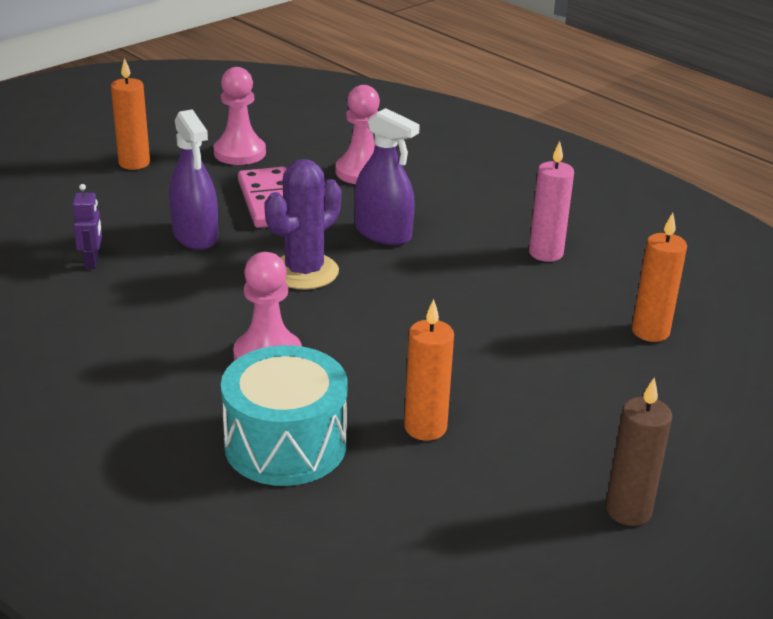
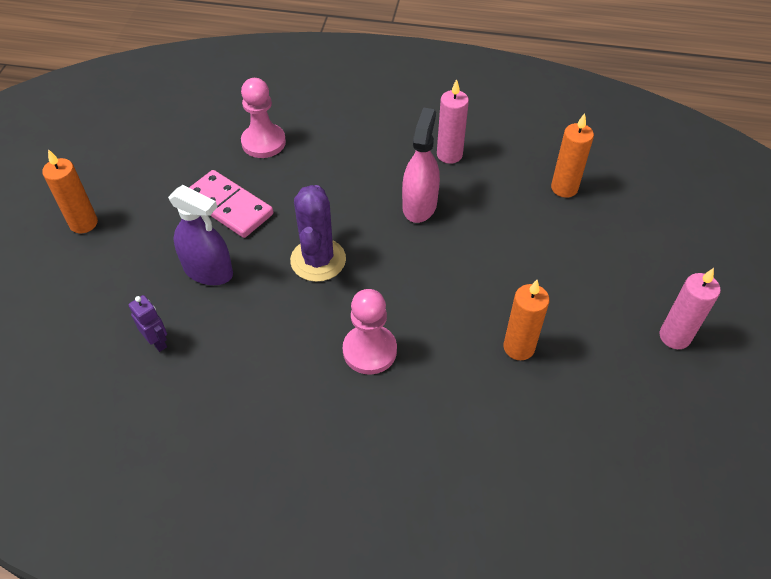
camera: 35 degrees left, 20 degrees up
(239, 153) = (156, 169): pink pawn -> none
(285, 444) = (454, 418): turquoise drum -> none
(383, 233) = (334, 194): purple spray bottle -> none
(461, 277) = (419, 205): none -> pink spray bottle
(628, 510) = (674, 336): brown candle -> pink candle

